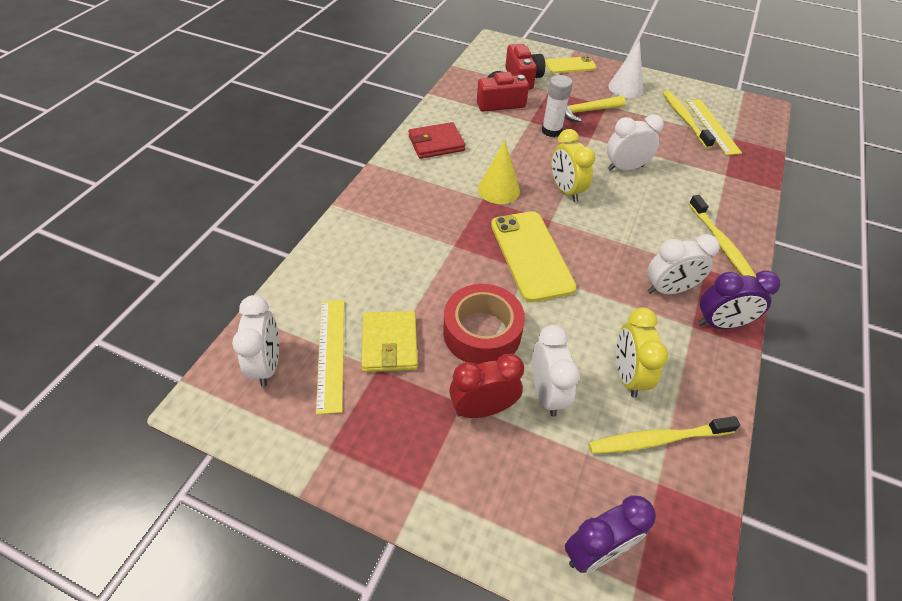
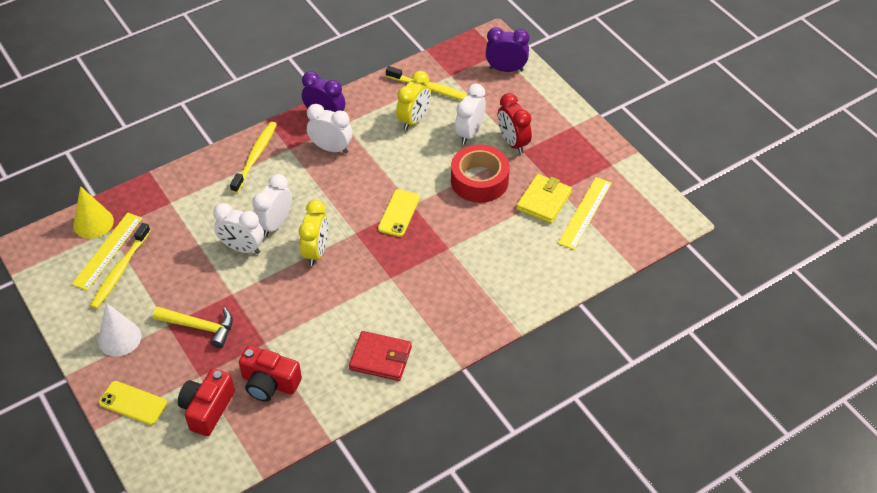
camera: 145 degrees left, 0 degrees up
(267, 364) = (629, 224): white clock -> white clock (275, 224)
(483, 409) = (513, 143): red clock -> red clock turned 45 degrees clockwise
(498, 189) = (370, 279): yellow cone -> yellow cone (93, 223)
(531, 255) = (399, 213): yellow phone -> yellow phone, size x0.59
(551, 131) = (258, 319): white glue stick -> none

